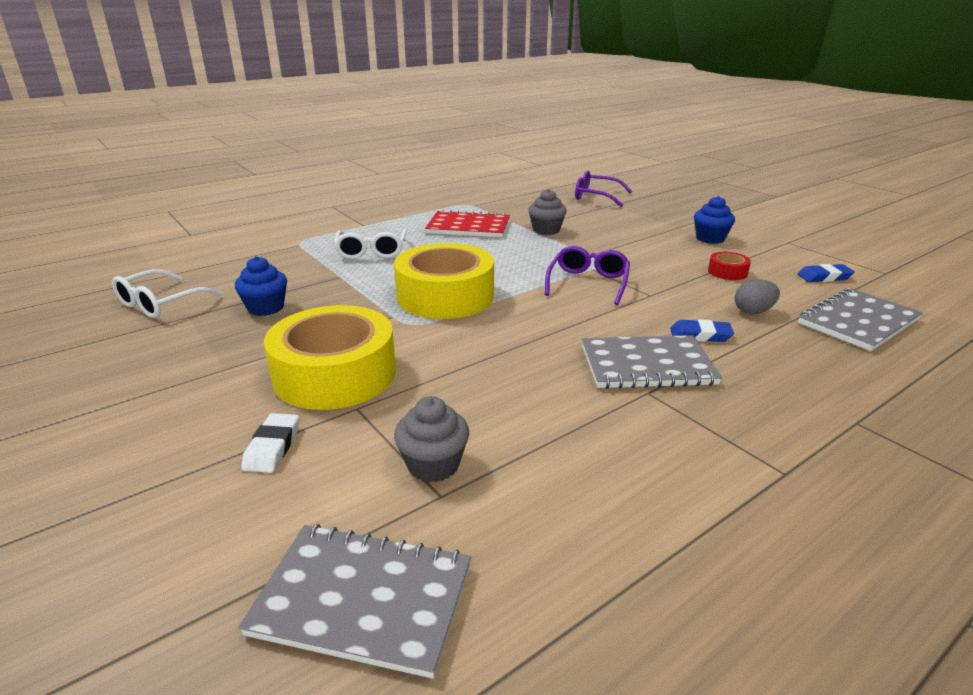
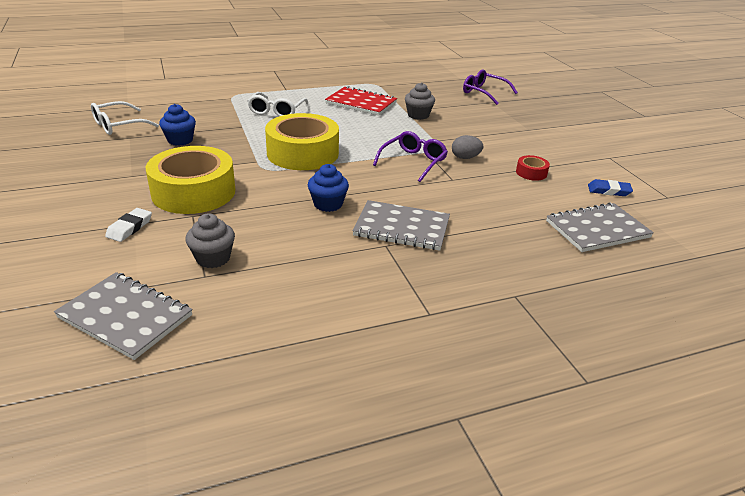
camera: 15 degrees right, 5 degrees up
(700, 335) = (461, 215): blue eraser -> none
(710, 238) = (545, 143): blue cupcake -> blue cupcake (328, 204)
(753, 311) = (520, 206): grey egg -> grey egg (465, 157)

